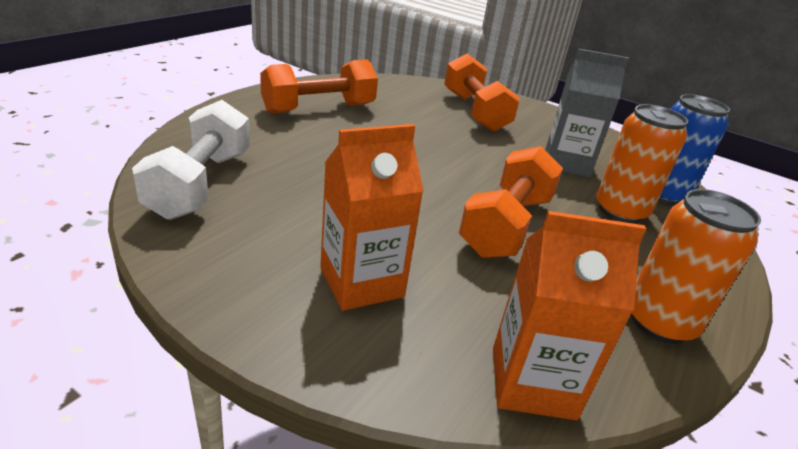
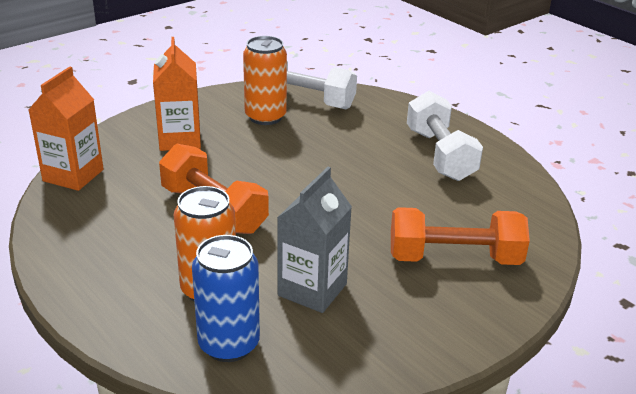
camera: 110 degrees right, 0 degrees up
(319, 109) = (440, 155): orange dumbbell -> white dumbbell
(659, 322) = (74, 243): orange can -> orange can (265, 117)

